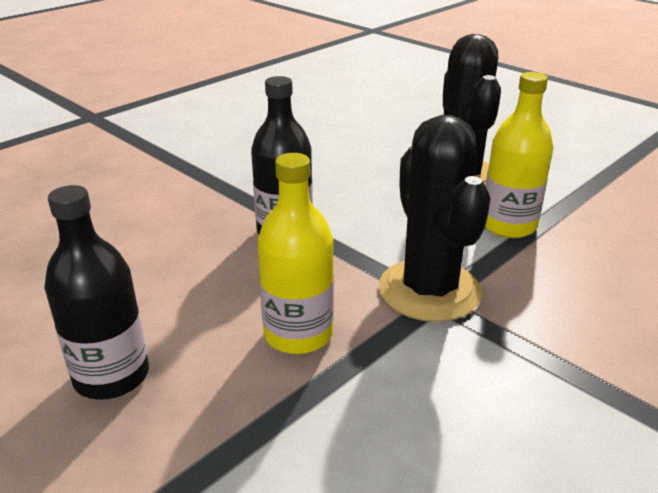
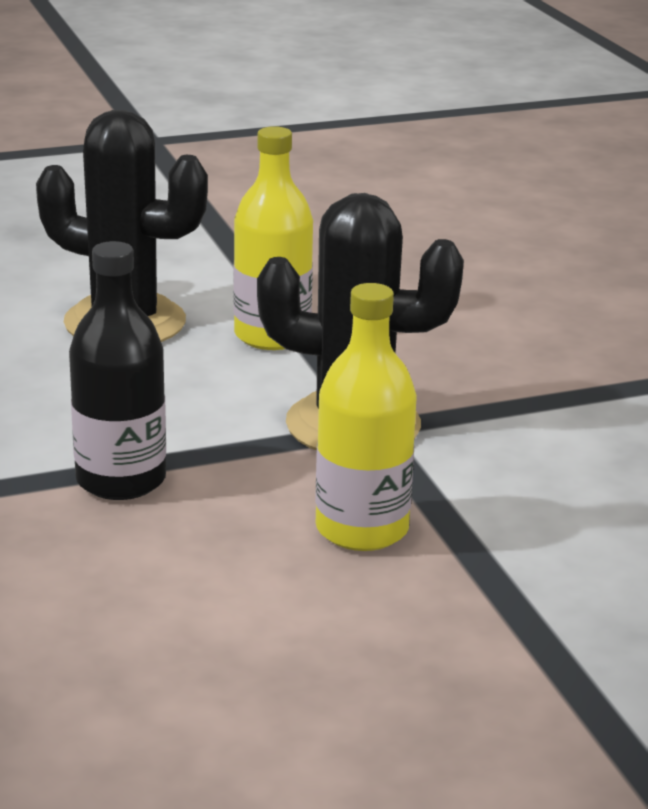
camera: 65 degrees left, 5 degrees down
(111, 376) = (334, 679): black bottle -> none

